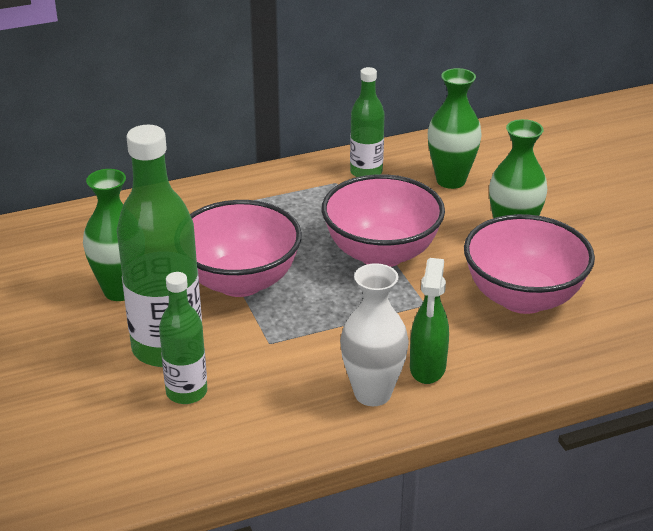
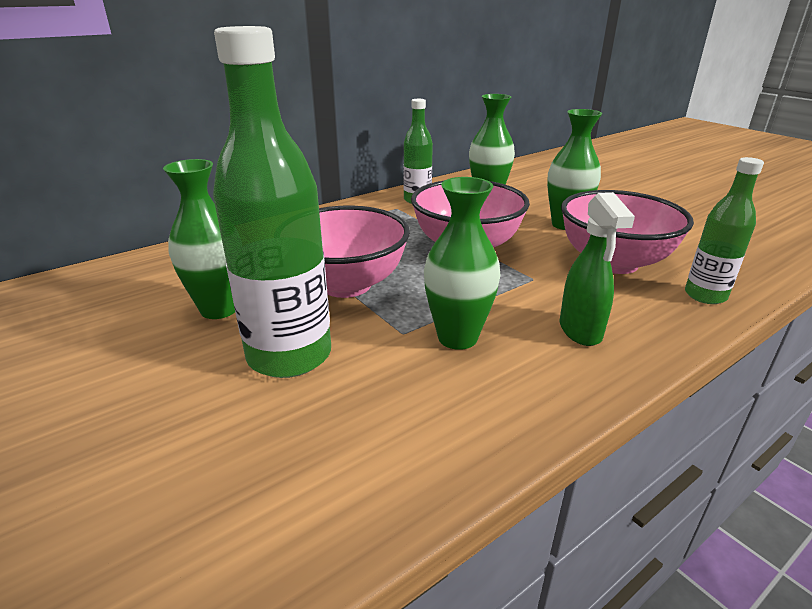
camera: 15 degrees left, 5 degrees down
(186, 392) = (330, 401): green bottle -> green bottle (705, 295)
(314, 355) = (457, 338): none -> green vase
(372, 393) = (544, 365): white vase -> none

